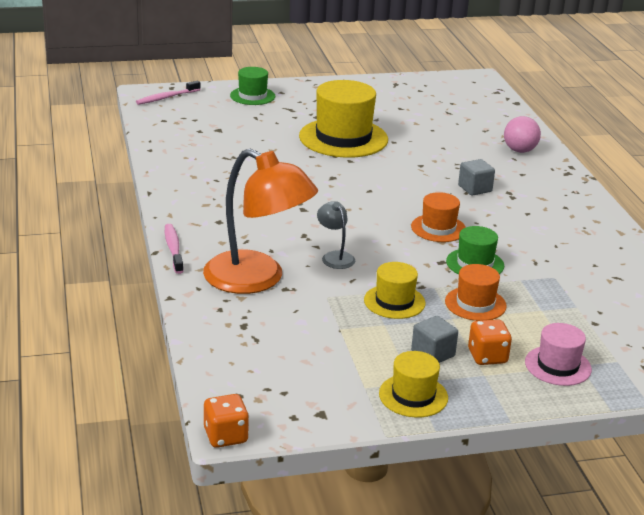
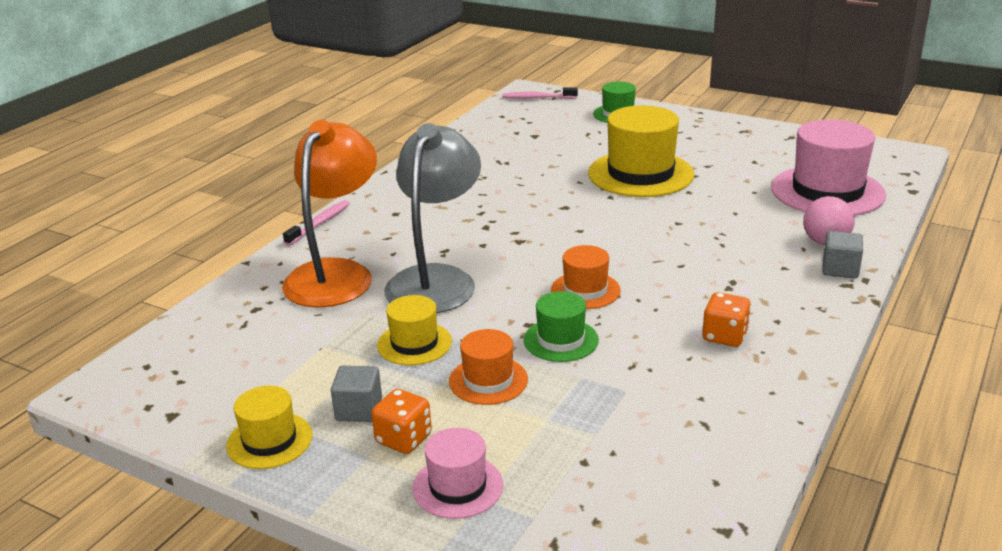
camera: 45 degrees right, 0 degrees up
(226, 436) = (76, 395): orange dice -> orange dice (724, 336)
(257, 279) = (336, 274): orange lamp -> orange lamp turned 150 degrees counterclockwise
(335, 257) = (436, 280): grey lamp -> grey lamp, size x2.31
(473, 117) = (827, 191): none -> pink hat
(475, 188) = (698, 264): grey cube -> grey cube (840, 269)

